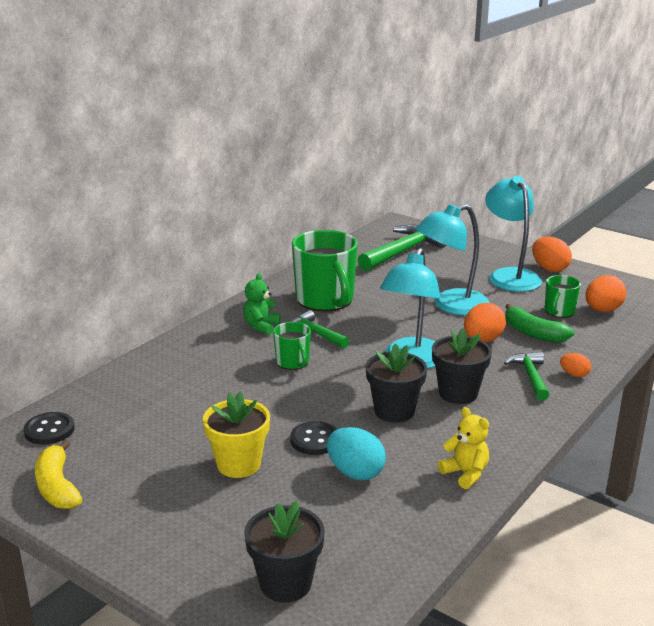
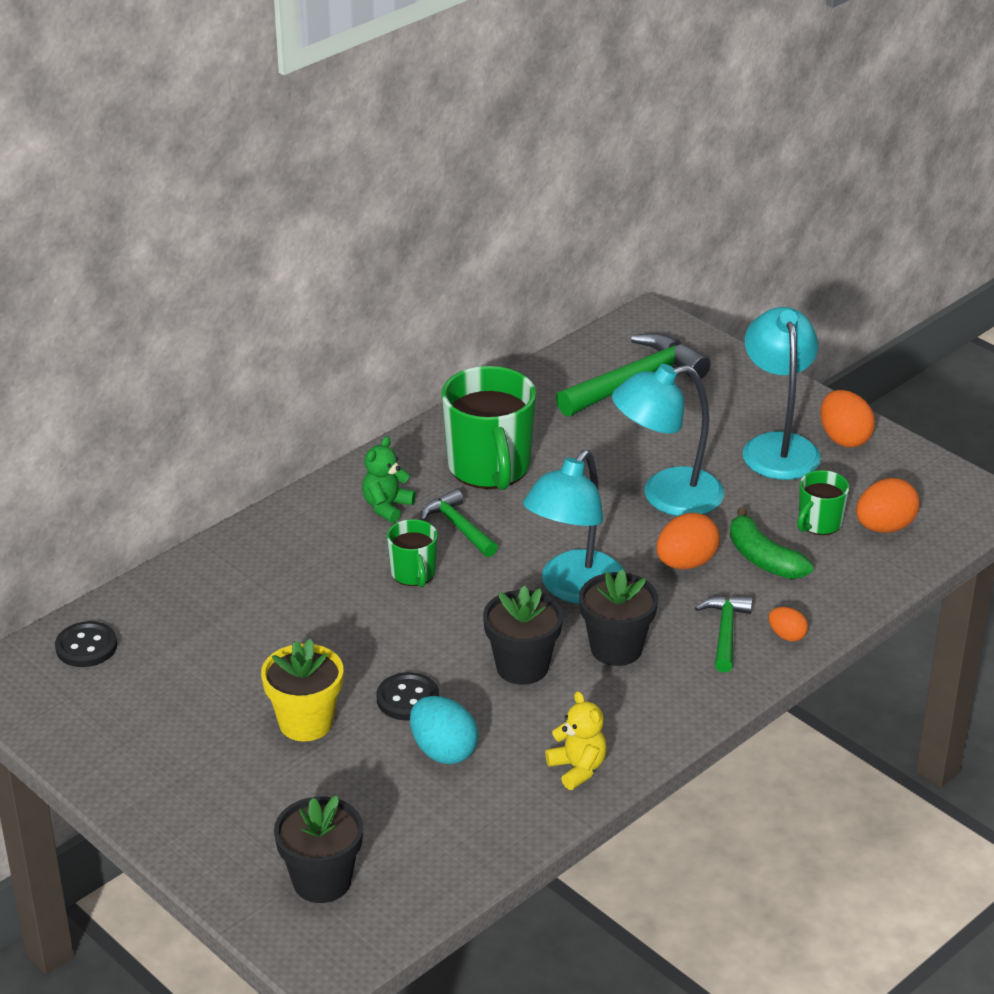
camera: 10 degrees right, 10 degrees up
(57, 487) = (88, 728): yellow banana -> none

